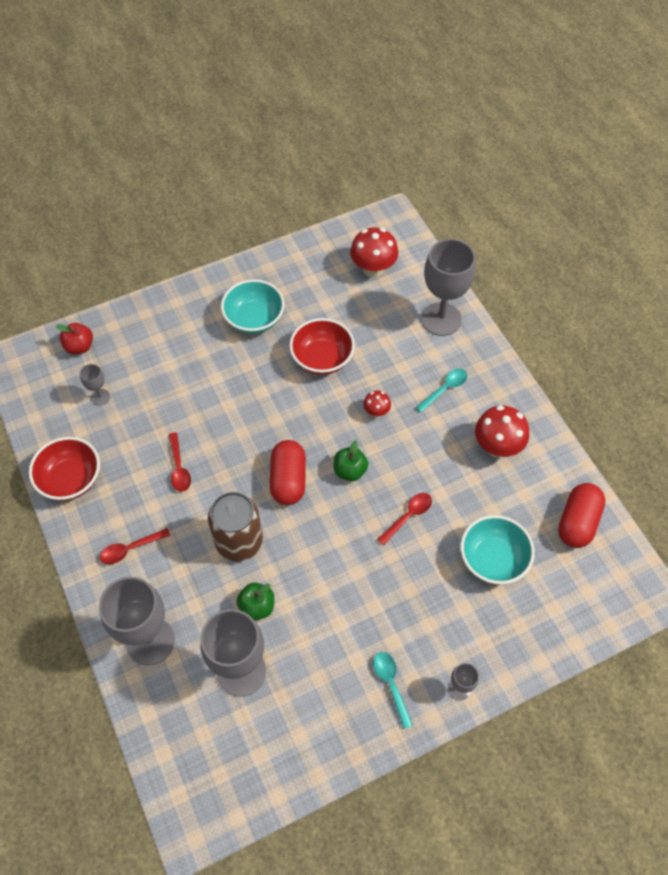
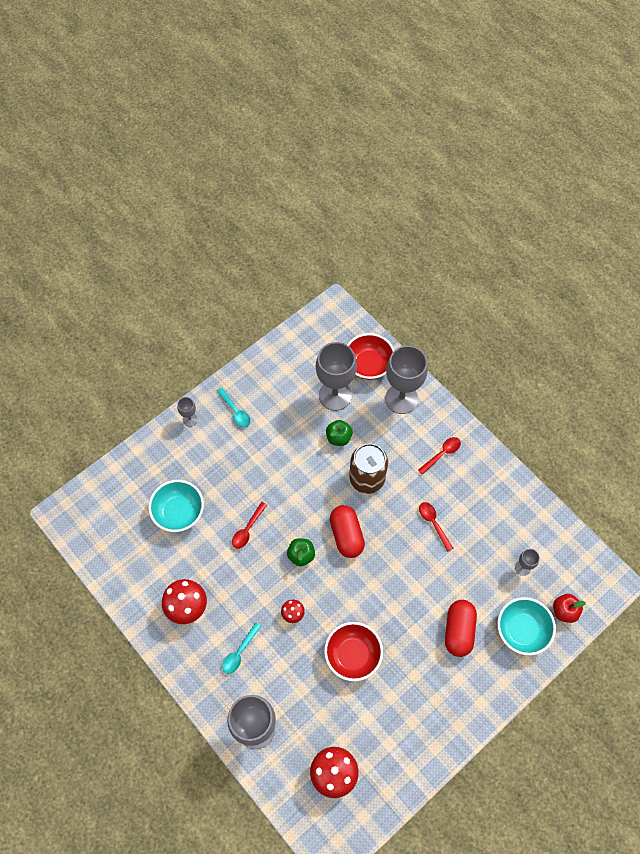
camera: 165 degrees right, 5 degrees up
(71, 479) = (510, 493): red bowl -> red bowl (368, 365)
(254, 319) = (426, 681): turquoise bowl -> turquoise bowl (522, 630)
(577, 522) = (117, 557): red capsule -> red capsule (459, 631)

